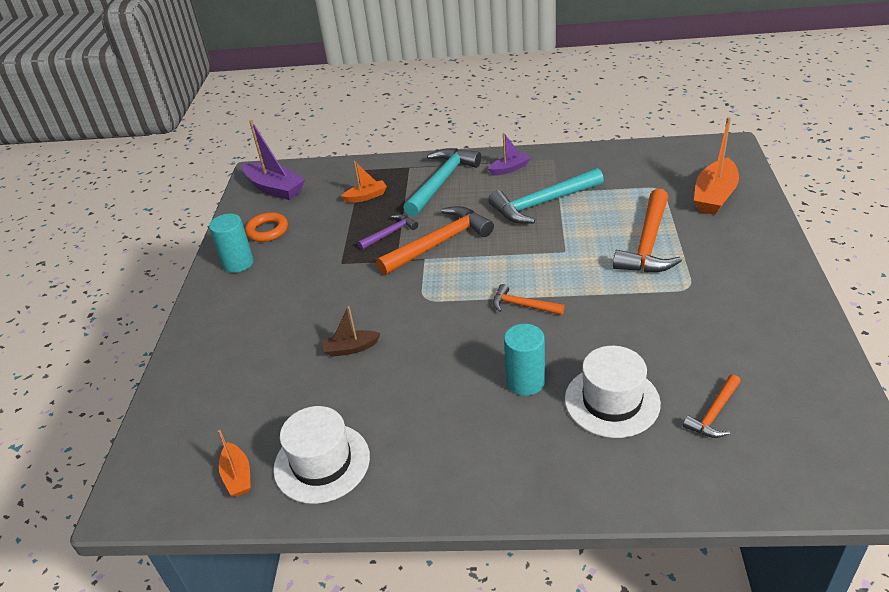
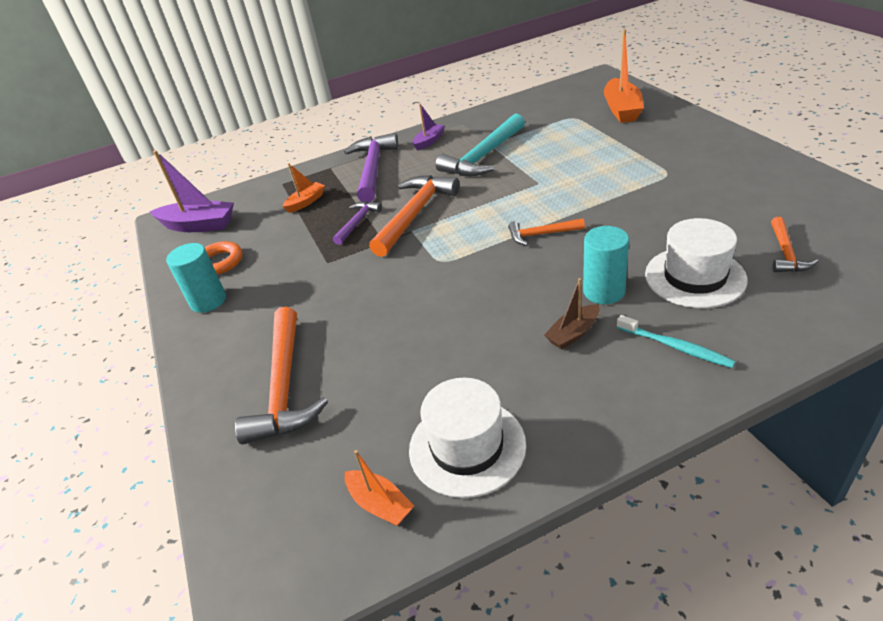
camera: 25 degrees left, 0 degrees up
(351, 348) = (404, 330): brown boat -> brown boat (573, 333)
(441, 182) = (373, 169): turquoise hammer -> purple hammer
(536, 455) = (675, 347): none -> turquoise toothbrush
(648, 243) = (603, 155): orange hammer -> orange hammer (284, 386)

